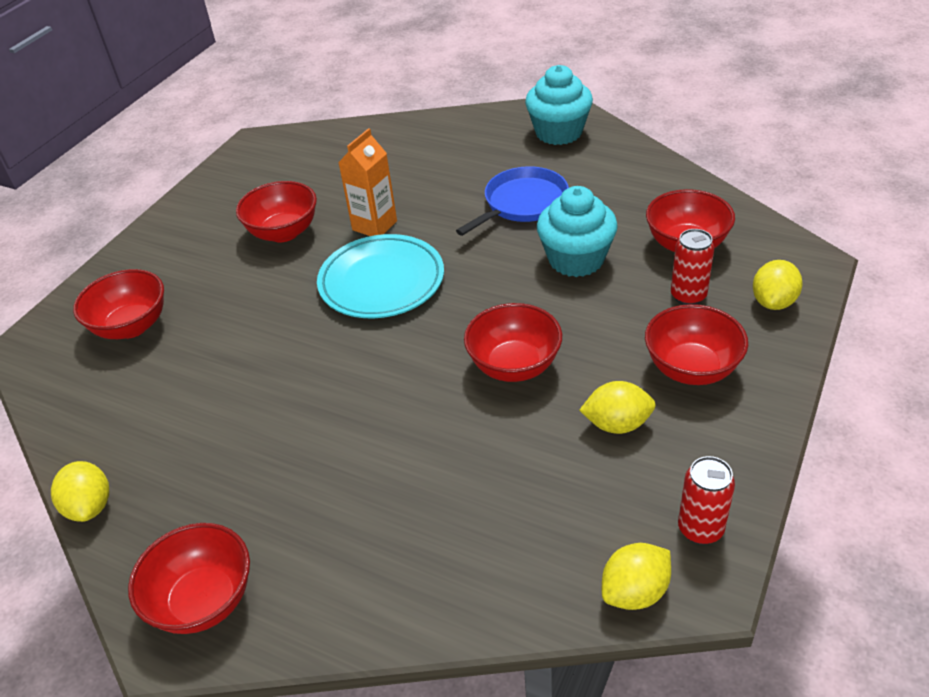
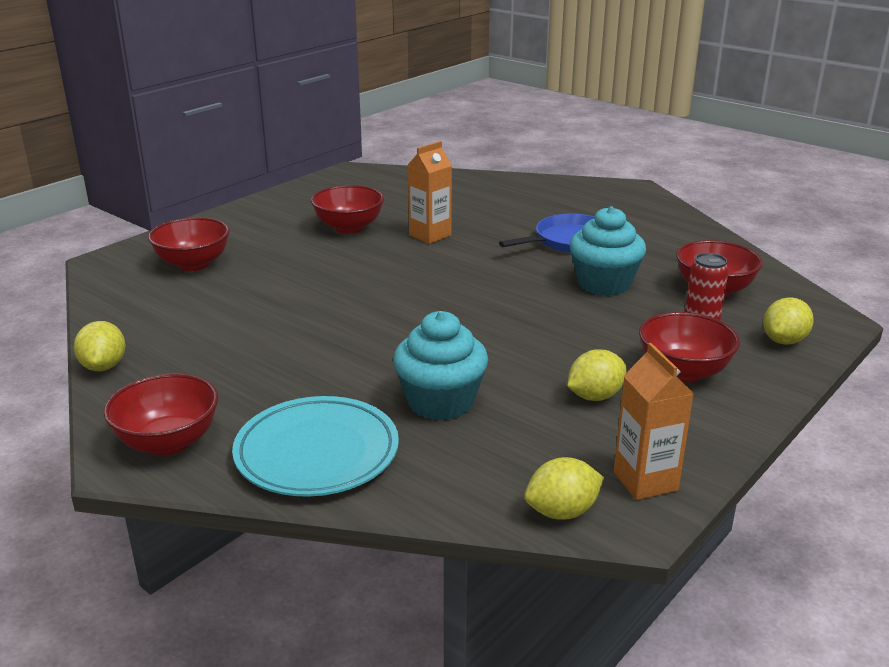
camera: 10 degrees right, 15 degrees down
(381, 282) = (420, 270): turquoise plate -> turquoise plate (317, 453)
(514, 366) = (515, 342): red bowl -> none
(558, 132) = (623, 202): turquoise cupcake -> turquoise cupcake (440, 402)
(617, 424) = (595, 396): yellow lemon -> yellow lemon turned 45 degrees counterclockwise
(700, 529) = (645, 481): red can -> orange carton

